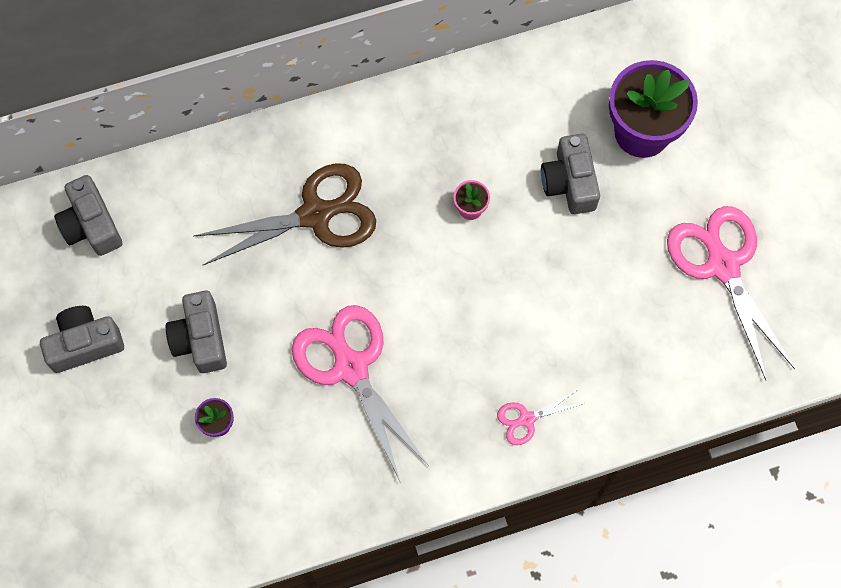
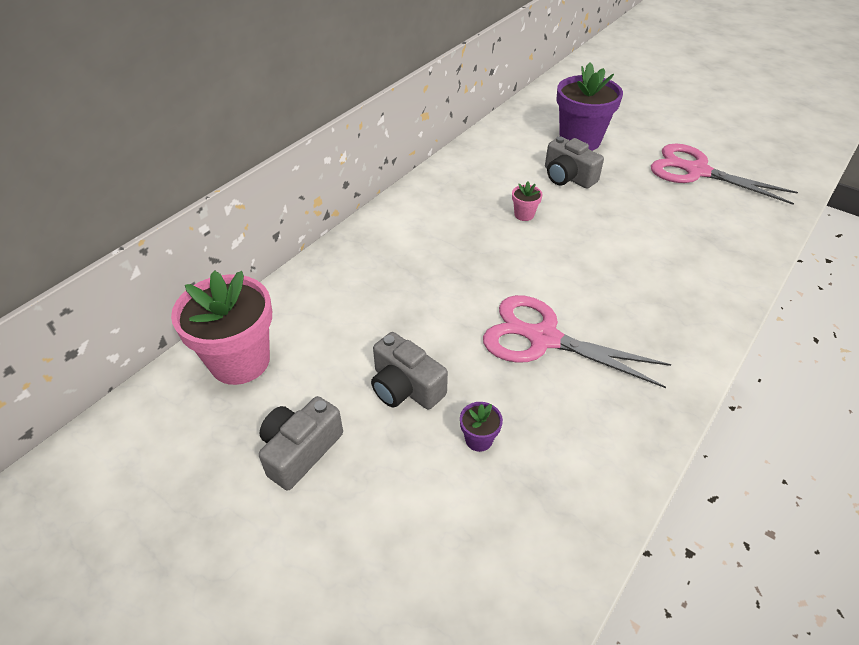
camera: 35 degrees left, 25 degrees down
(91, 225) = (240, 361): grey camera -> pink flower pot
(315, 214) = (423, 266): brown scissors -> none
(526, 419) = (694, 300): pink scissors -> none

